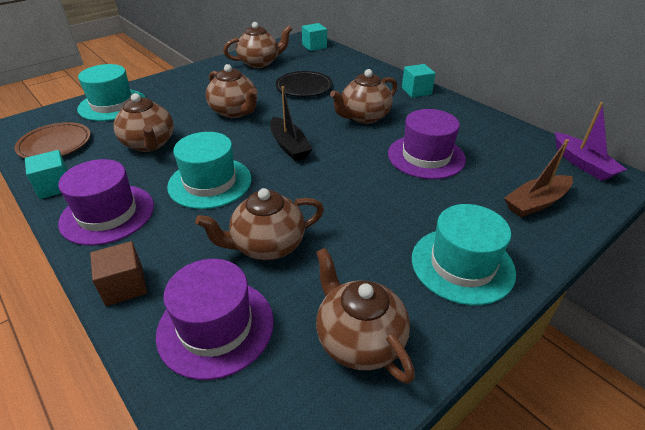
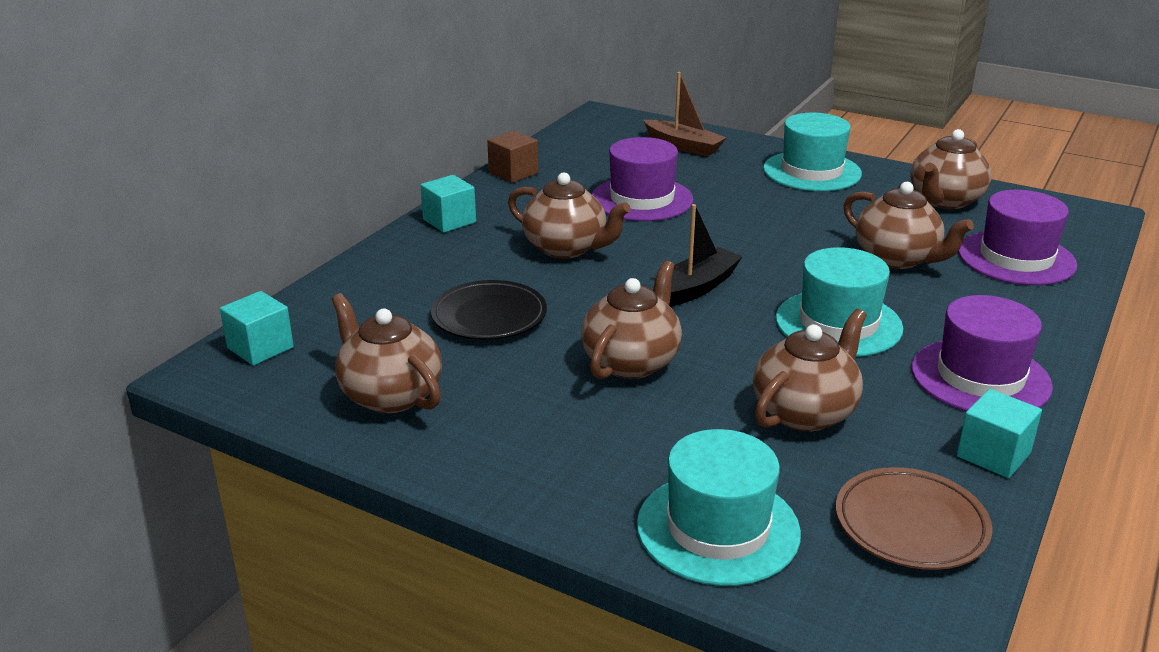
camera: 110 degrees left, 10 degrees down
(124, 286) = (1046, 318): brown cube -> brown cube (513, 173)
(582, 164) = (588, 127): purple boat -> none

